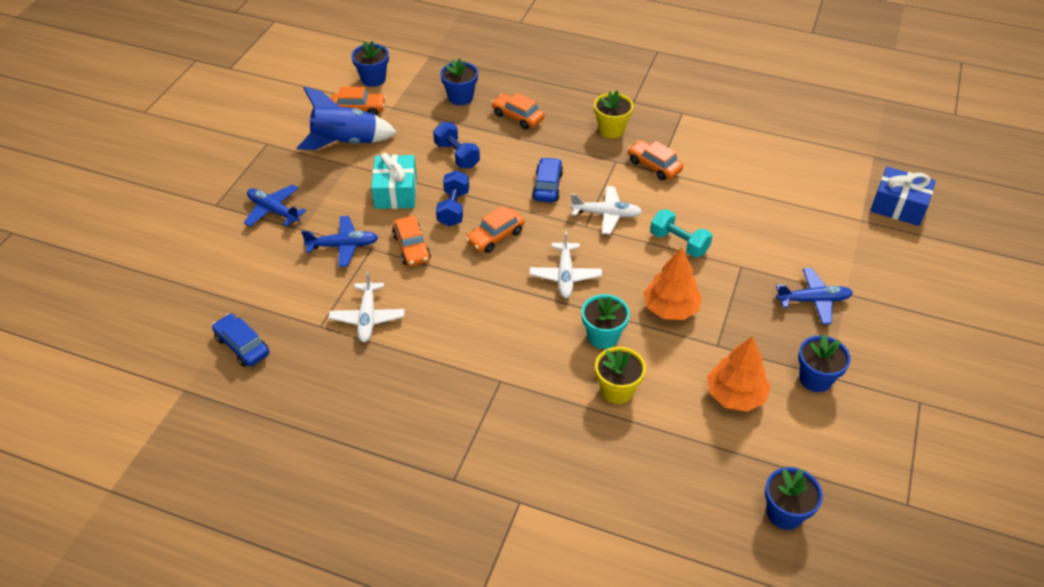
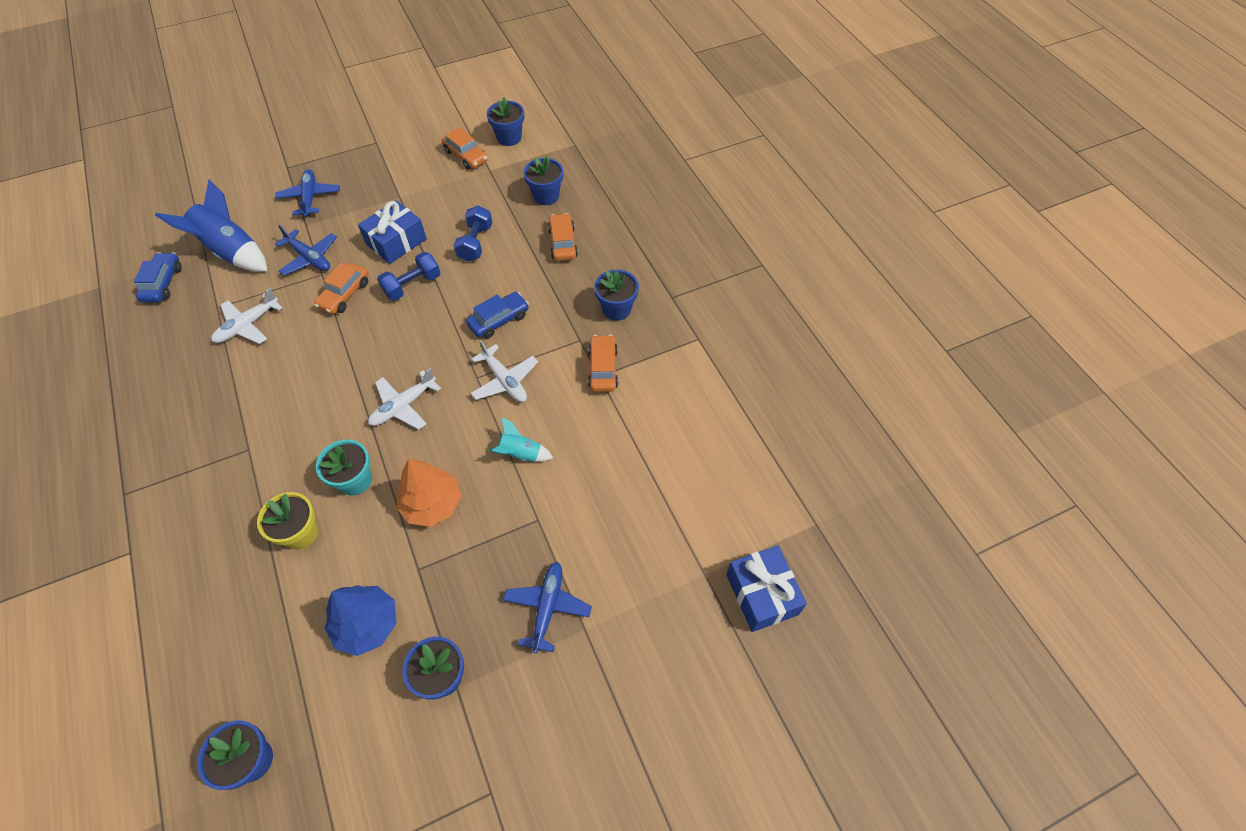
camera: 45 degrees right, 10 degrees up
(346, 142) = (421, 177): blue rocket -> blue rocket (231, 252)
(396, 192) = (396, 242): turquoise gift -> blue gift
(495, 236) = (406, 332): orange car -> none
(611, 130) = (616, 309): yellow flower pot -> blue flower pot
(679, 243) = (521, 454): turquoise dumbbell -> turquoise rocket
(735, 395) = (367, 624): orange tree -> blue tree
(813, 300) = (547, 607): blue plane -> blue plane turned 120 degrees counterclockwise

